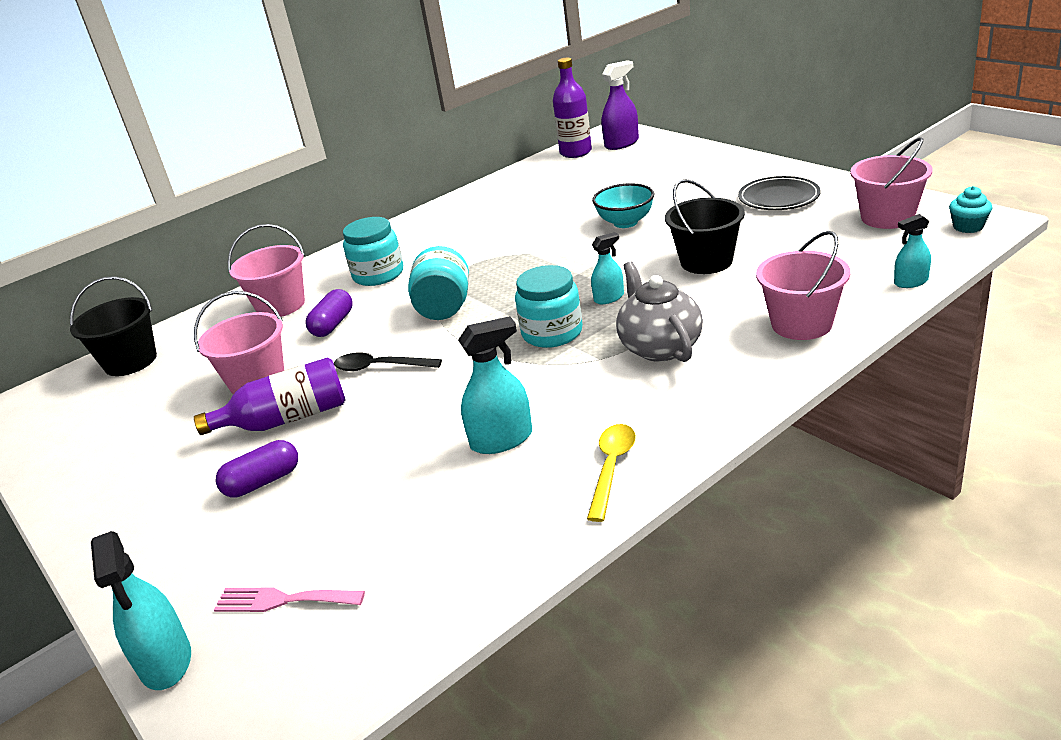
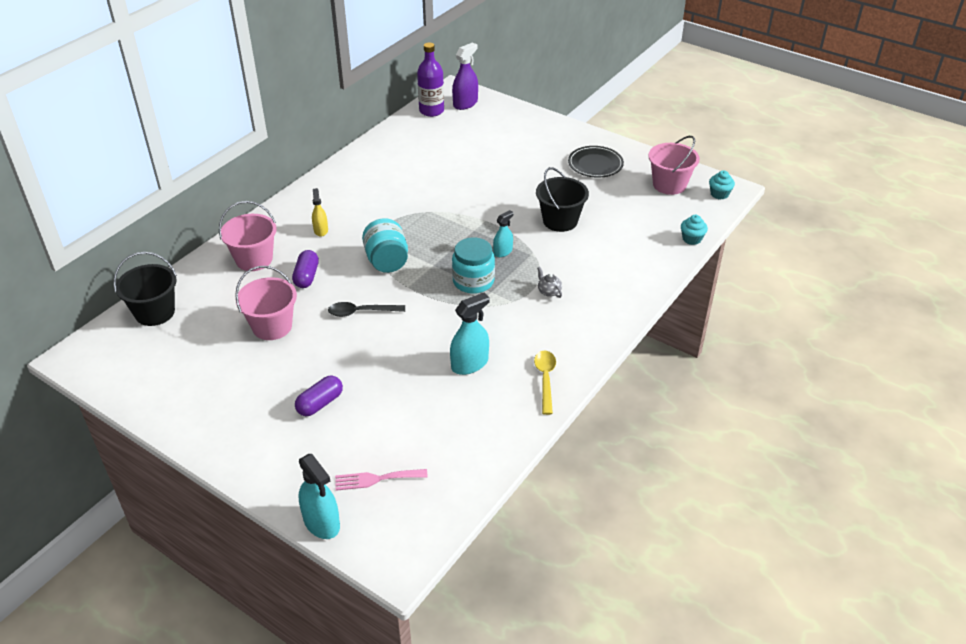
camera: 20 degrees left, 10 degrees up
(286, 419) = (312, 356): purple bottle -> none
(378, 274) = (321, 230): turquoise jar -> yellow spray bottle
(625, 222) = (493, 184): turquoise bowl -> none
(660, 347) = (549, 291): grey teapot -> grey teapot, size x0.45
(801, 324) = (632, 272): pink bucket -> none
(911, 282) = (691, 239): turquoise spray bottle -> turquoise cupcake

